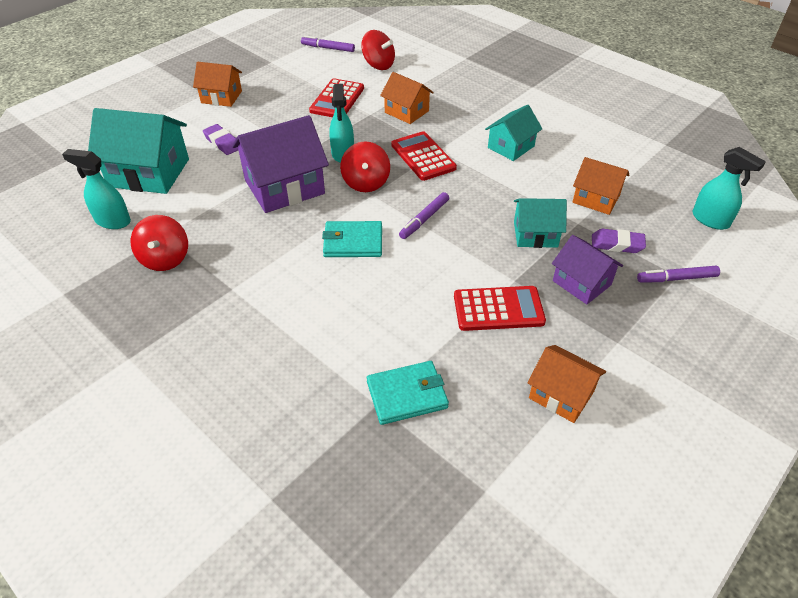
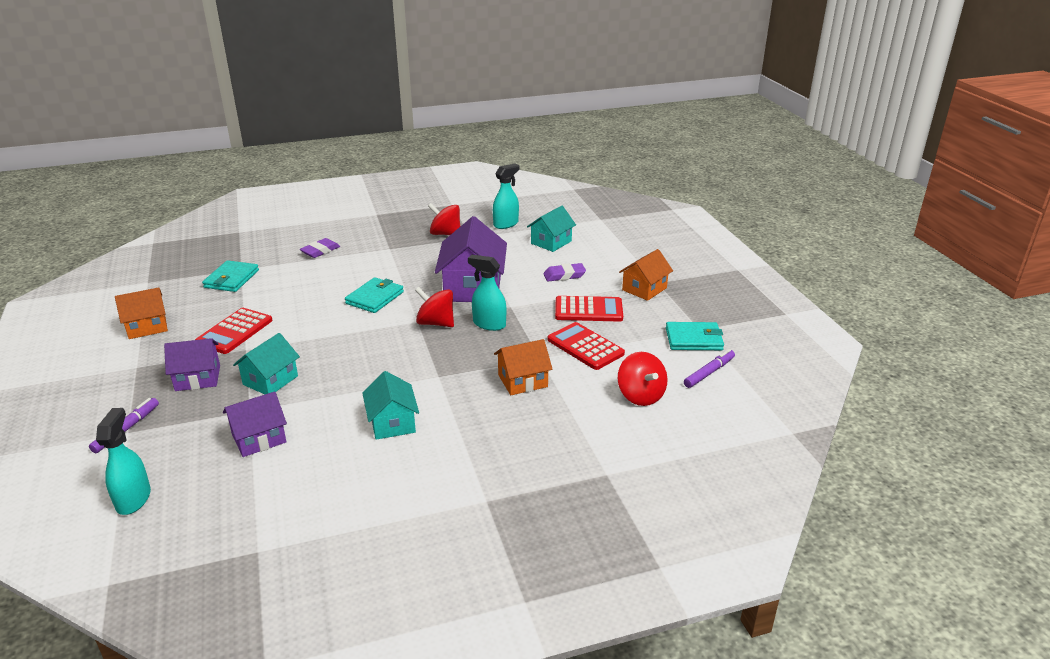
camera: 120 degrees right, 15 degrees down
(149, 173) = (551, 242): turquoise house -> turquoise house, size x0.59
(288, 61) = (694, 339): none -> turquoise wallet
(378, 65) = (640, 395): red spinning top -> red spinning top turned 90 degrees counterclockwise
(423, 157) = (438, 363): red calculator -> red calculator (588, 310)
(424, 219) = (358, 334): purple marker -> none
(596, 199) = (259, 438): orange house -> purple house
(617, 244) = (200, 418): purple eraser -> purple eraser (320, 251)
(710, 220) = (134, 499): turquoise spray bottle -> turquoise spray bottle turned 105 degrees clockwise

